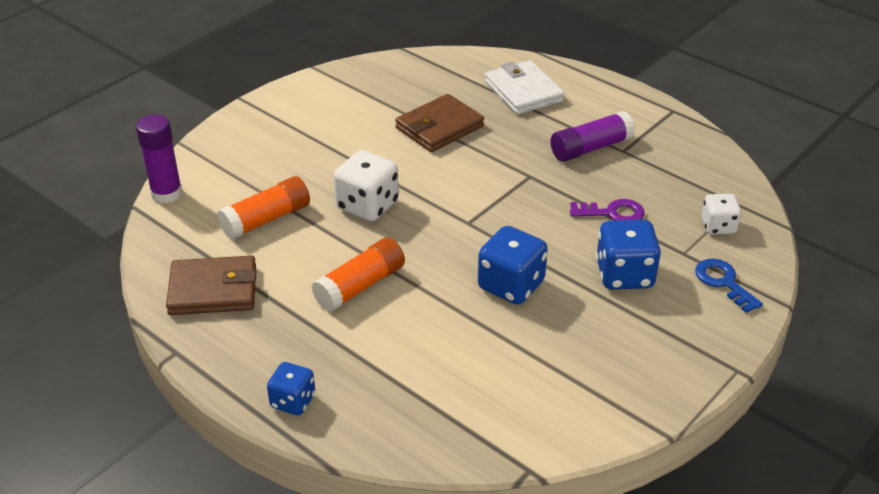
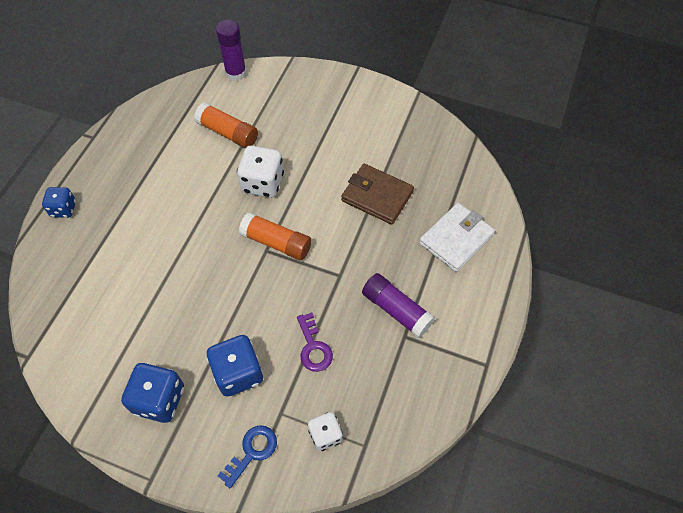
camera: 70 degrees right, 20 degrees up
(213, 290) = (151, 133): brown wallet -> none
(360, 286) = (176, 207): orange glue stick -> orange glue stick (276, 242)
(511, 285) = (203, 298): blue dice -> blue dice (159, 400)

